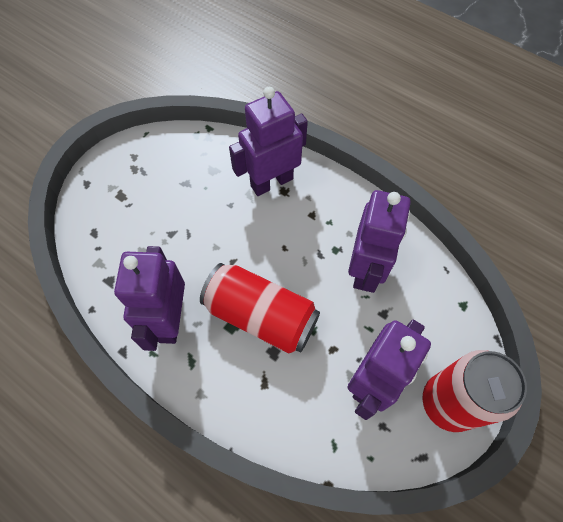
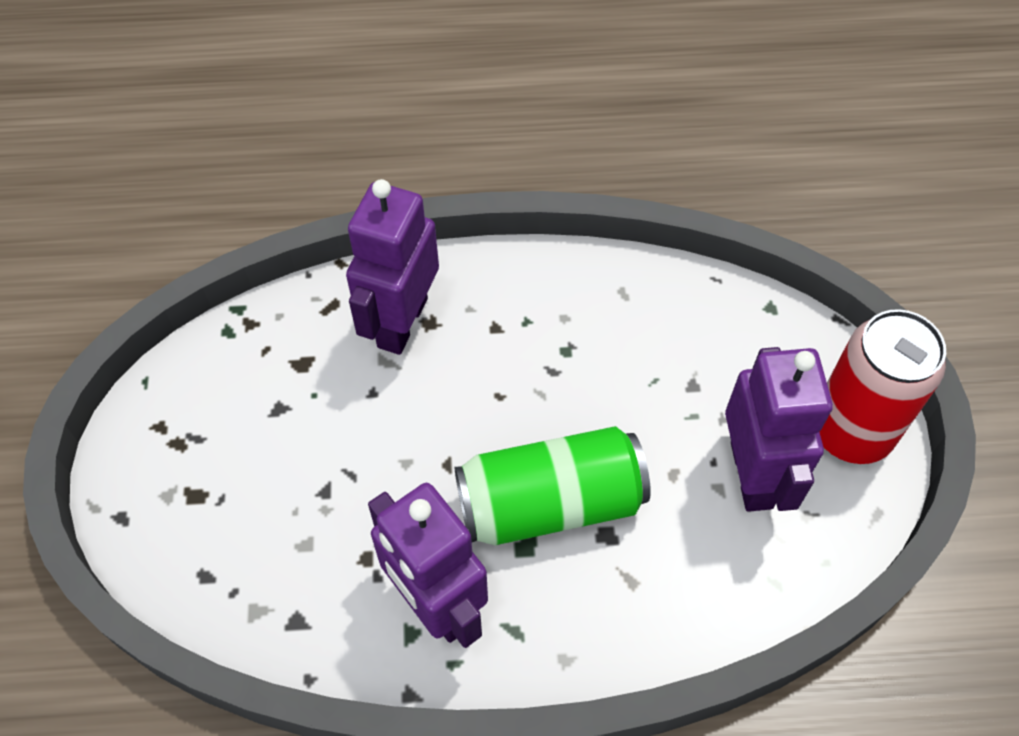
camera: 40 degrees left, 5 degrees down
(261, 316) = (550, 503): red can -> green can
(365, 270) = (625, 348): purple robot -> none

